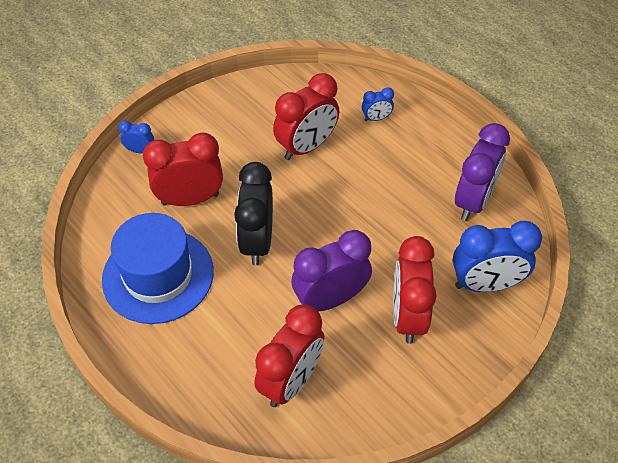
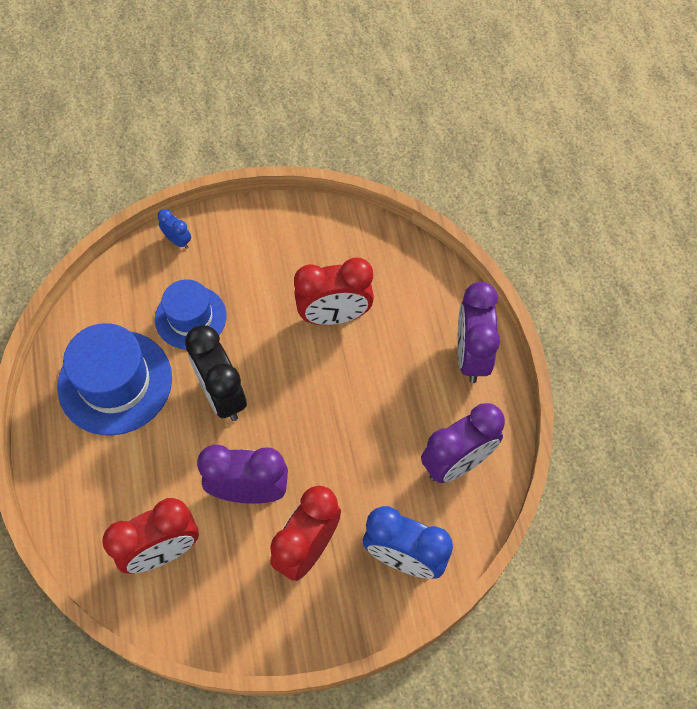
camera: 30 degrees right, 10 degrees up
(190, 199) = (190, 317): red clock -> blue hat
(257, 241) = (222, 395): black clock -> black clock turned 60 degrees counterclockwise
(376, 118) = (425, 318): blue clock -> none
(428, 127) = (471, 355): none -> purple clock

